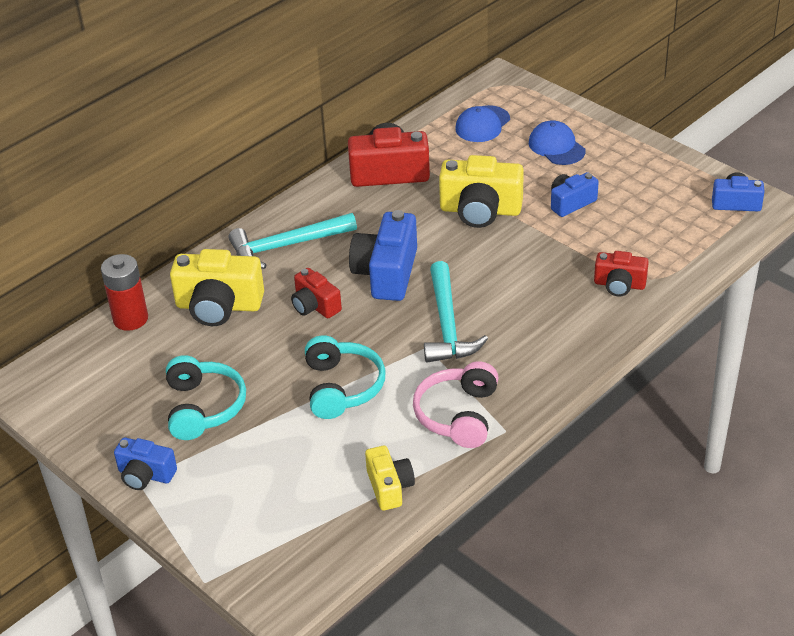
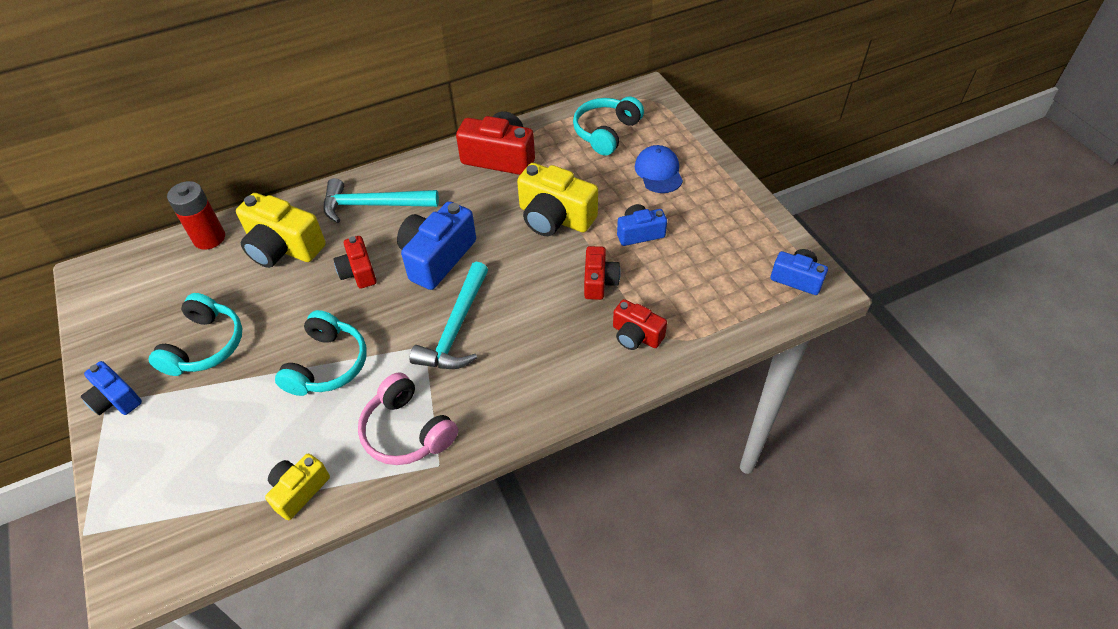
camera: 20 degrees right, 10 degrees up
(389, 487) = (299, 490): yellow camera -> yellow camera turned 150 degrees counterclockwise
(458, 415) = (407, 431): pink headphones -> pink headphones turned 75 degrees counterclockwise
(482, 124) = (606, 132): blue cap -> turquoise headphones
(558, 252) = (599, 281): none -> red camera

